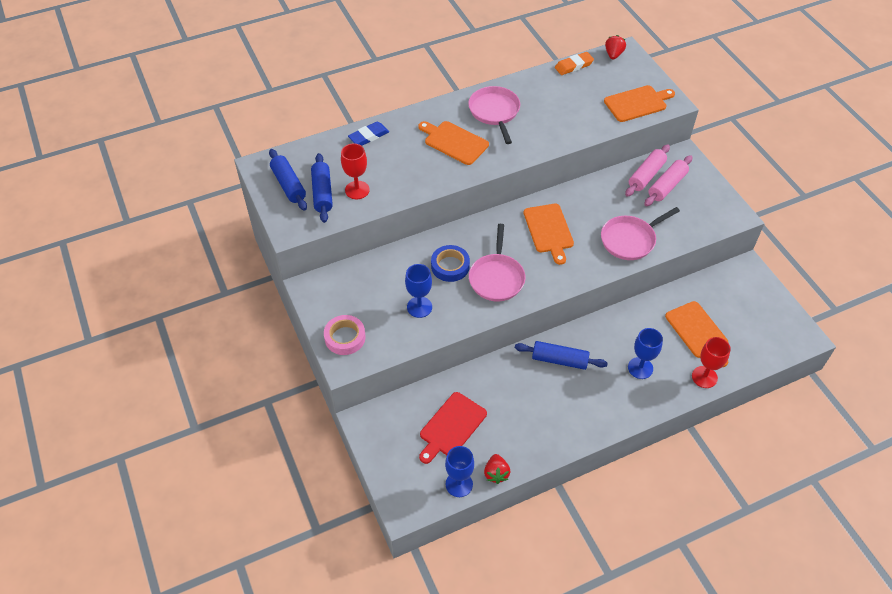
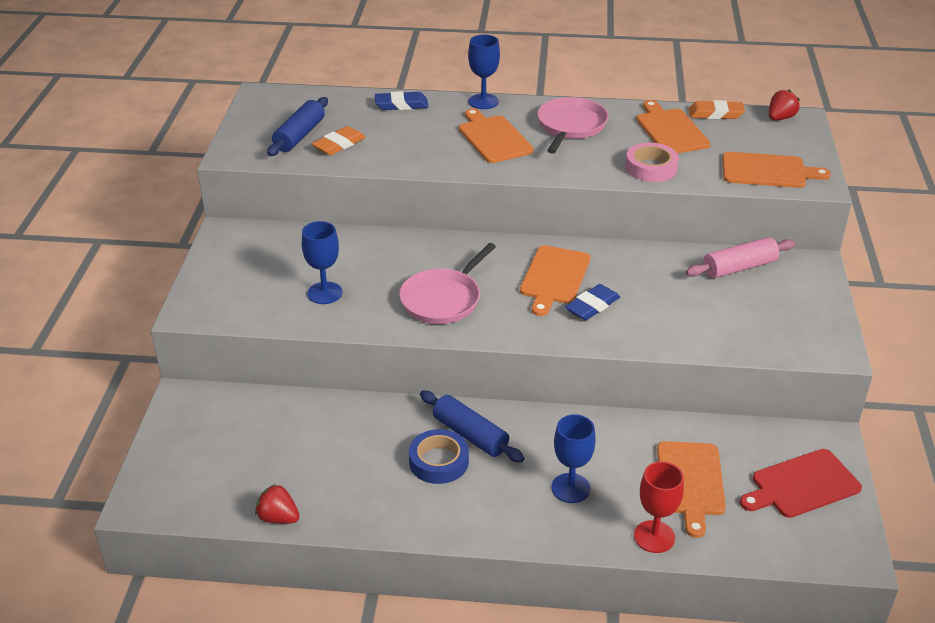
camera: 30 degrees right, 15 degrees down
(288, 185) = (272, 118): blue rolling pin -> none
(345, 337) = (215, 289): pink tape -> pink tape (651, 168)
(357, 190) = (339, 145): red goblet -> orange eraser
(450, 266) = (399, 269): blue tape -> blue tape (439, 461)
(451, 426) = (273, 446): red cutting board -> red cutting board (802, 485)
(459, 484) = (224, 508): blue goblet -> blue goblet (483, 101)
(496, 473) = (278, 518): red strawberry -> red strawberry turned 90 degrees clockwise
(557, 91) = (670, 130): none -> orange cutting board
(586, 242) = (592, 306): none -> blue eraser
(630, 240) = (654, 324): pink pan -> none
(667, 186) = (759, 287): pink rolling pin -> none

